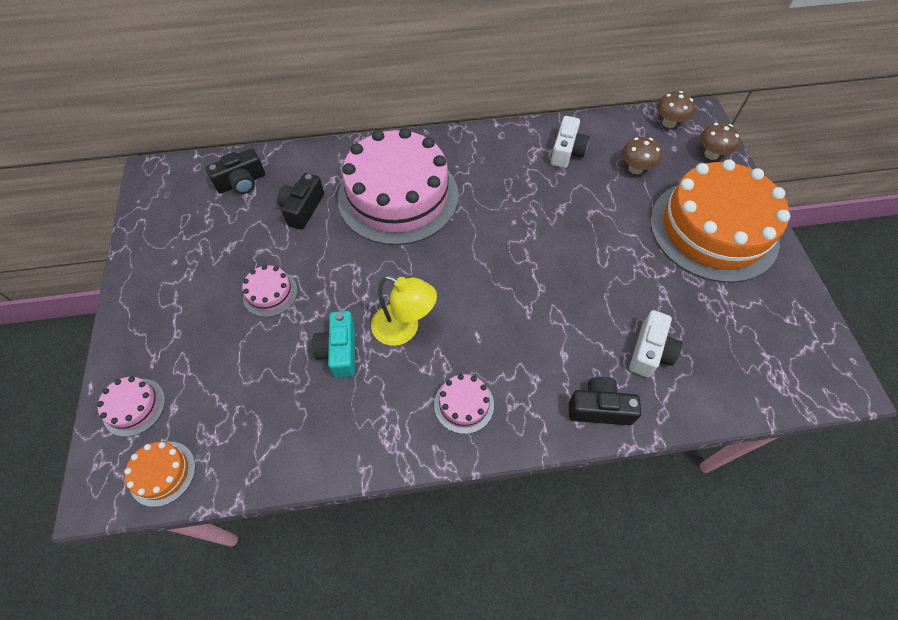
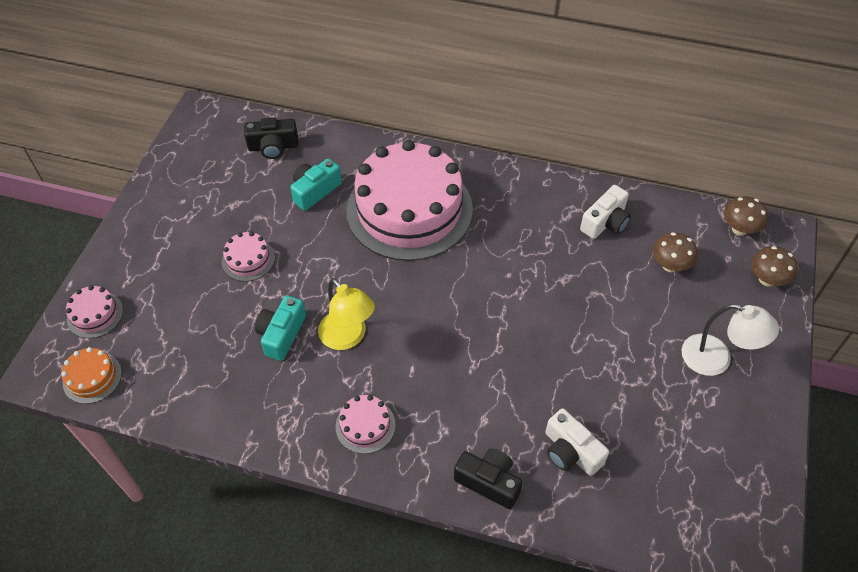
camera: 25 degrees right, 5 degrees down
(303, 208) = (315, 191): black camera -> turquoise camera
(650, 352) = (571, 451): white camera -> white camera turned 90 degrees clockwise
(713, 229) = (716, 359): orange cake -> white lamp

